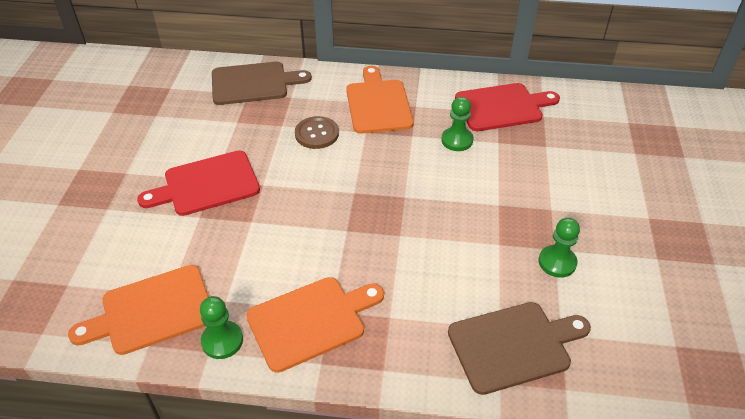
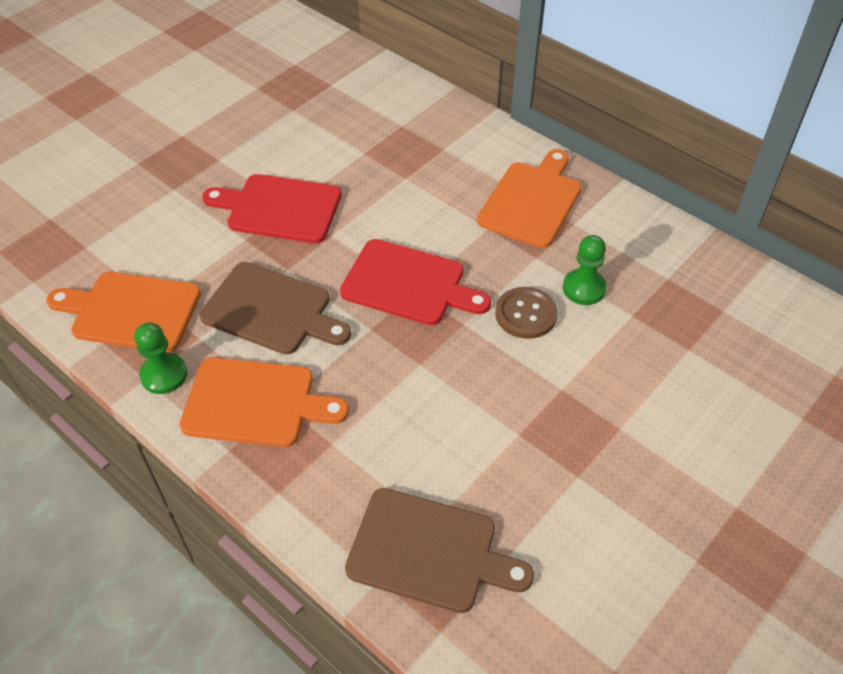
camera: 35 degrees right, 5 degrees up
(253, 83) = (417, 116): brown cutting board -> brown cutting board (271, 310)
(317, 134) = (433, 205): brown button -> brown button (526, 314)
(502, 107) = (679, 274): red cutting board -> red cutting board (408, 284)
(557, 262) = (566, 492): green pawn -> none

